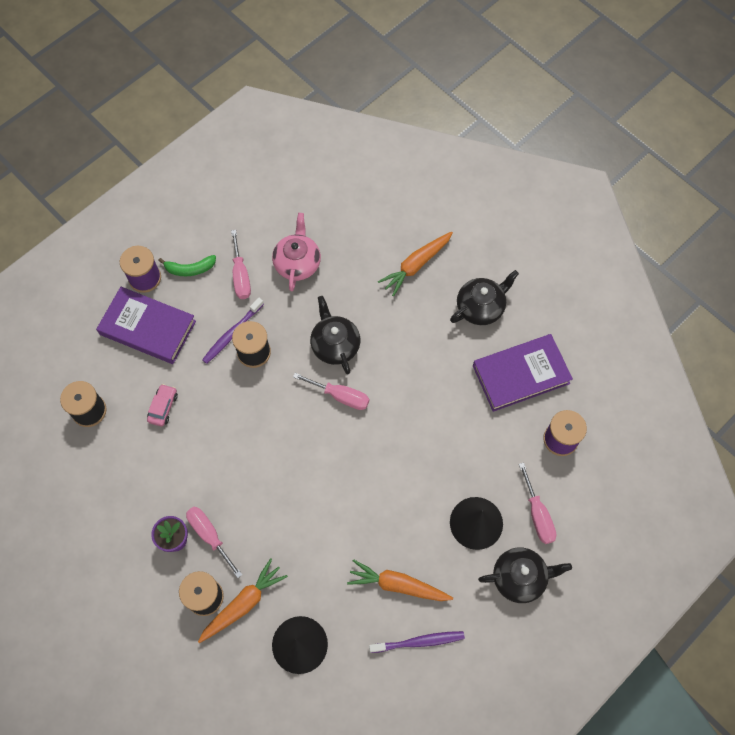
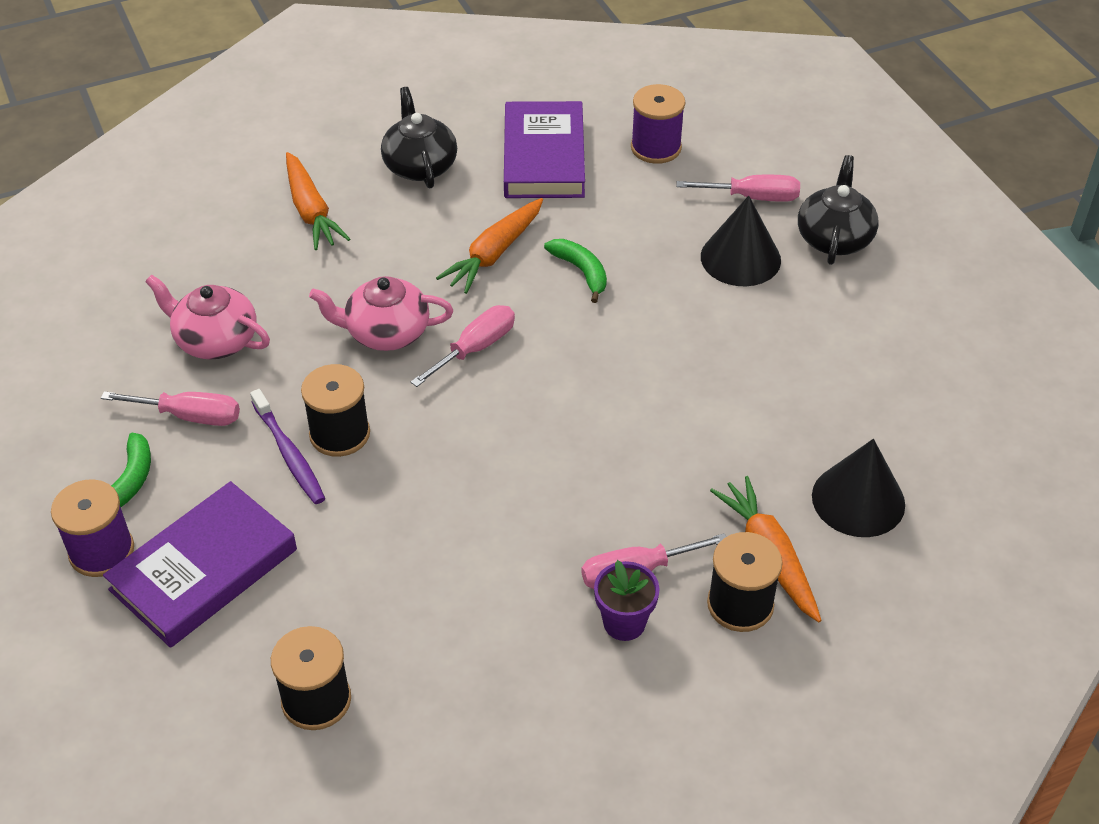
camera: 70 degrees left, 20 degrees down
(163, 407) = (371, 583): pink car -> none
(335, 345) = (386, 332): black teapot -> pink teapot
(398, 585) = (802, 363): orange carrot -> orange carrot (494, 254)
(419, 642) = (894, 363): purple toothbrush -> none
(425, 432) = (581, 271): none -> green banana

